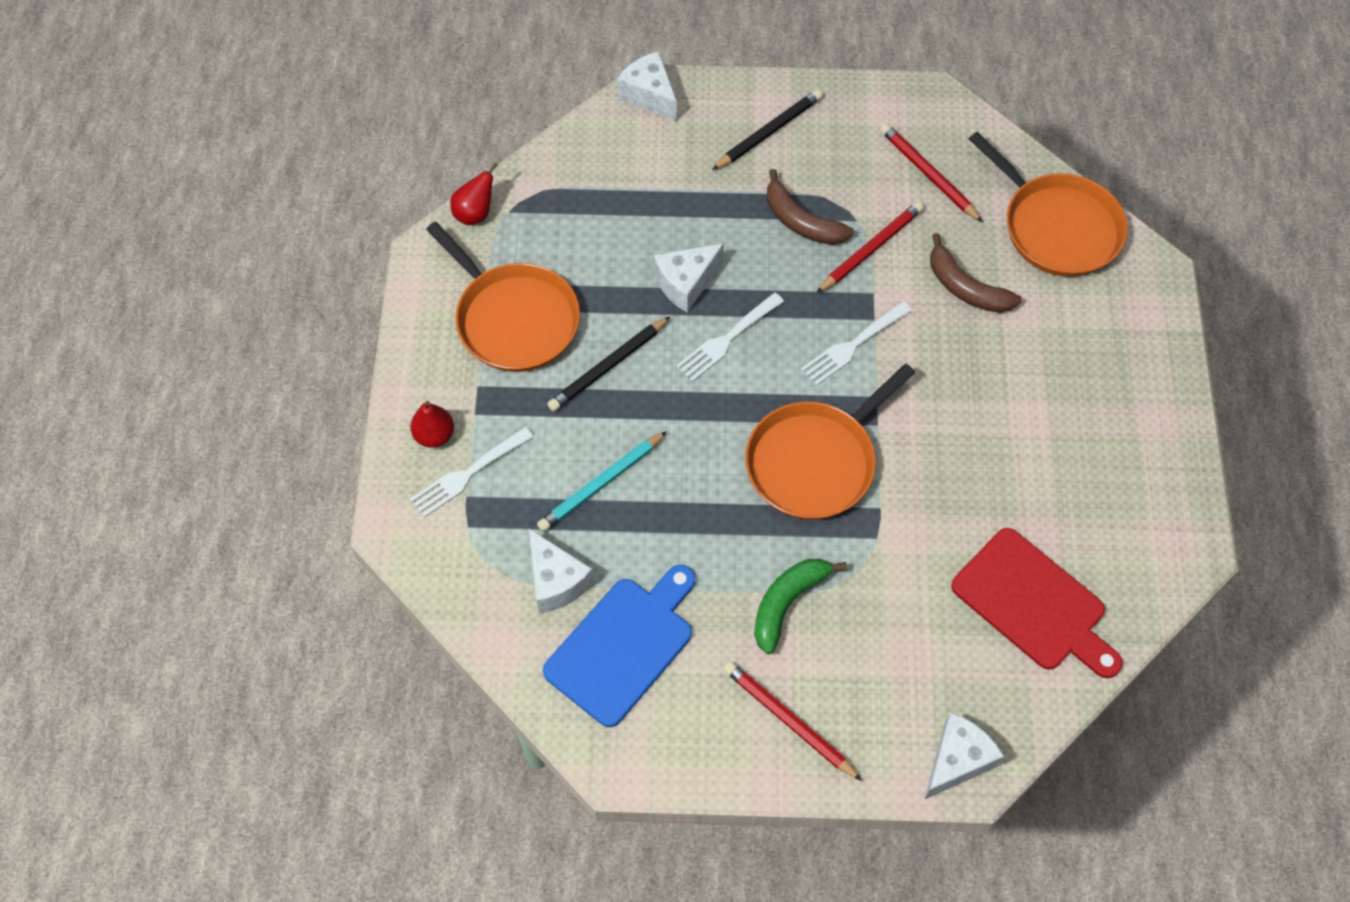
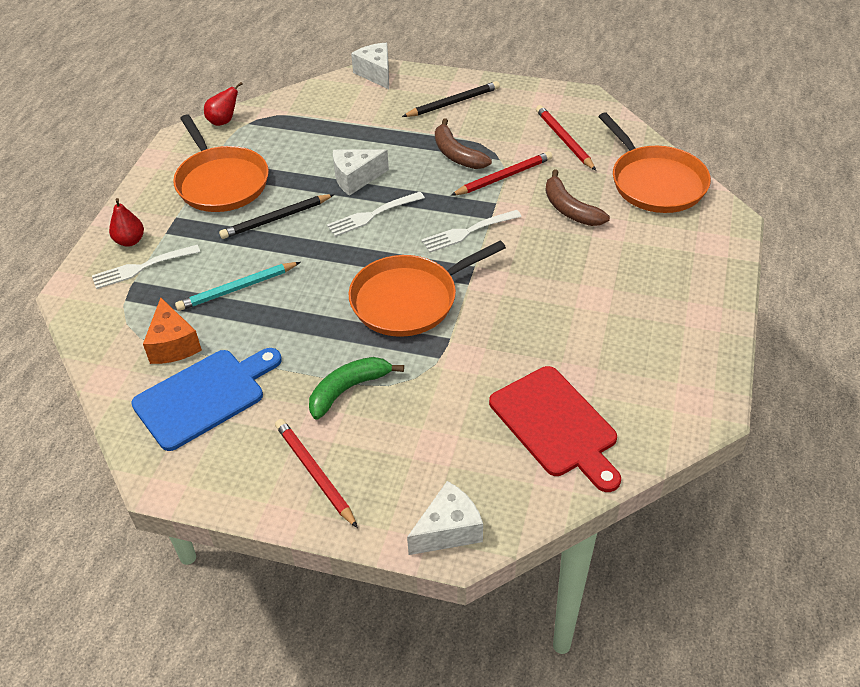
camera: 15 degrees right, 15 degrees down
(556, 581) = (173, 345): white cheese -> orange cheese

